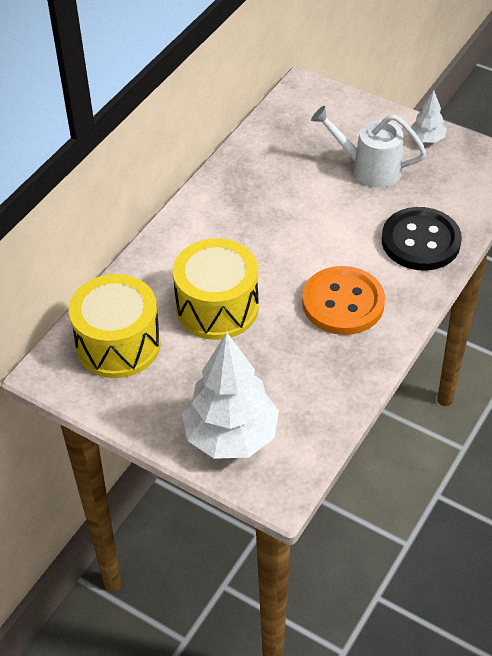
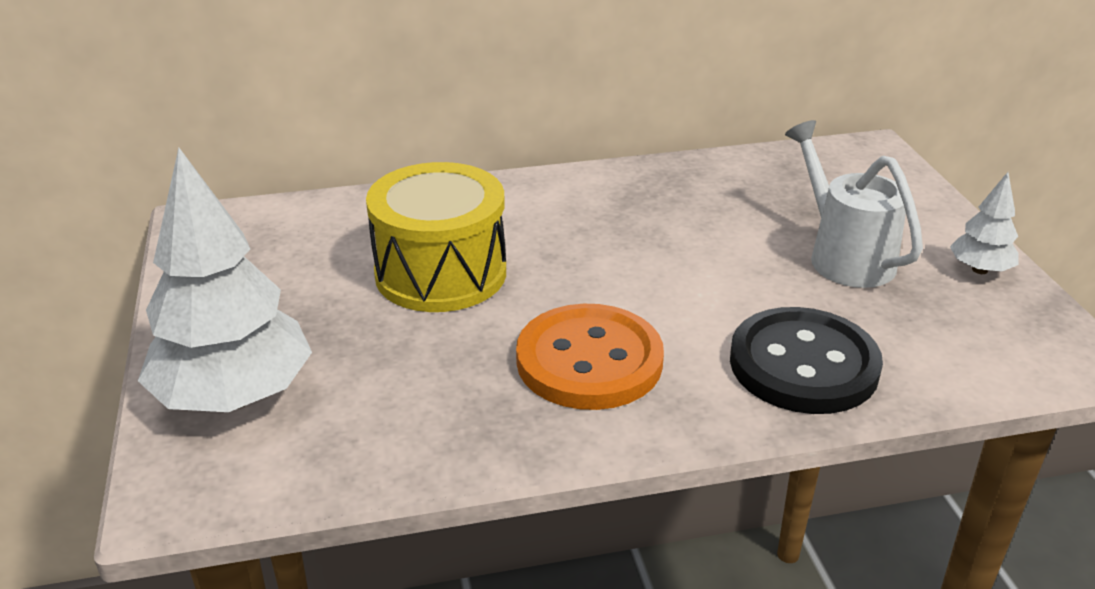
camera: 45 degrees right, 15 degrees down
(118, 344) = (294, 241): yellow drum -> none

